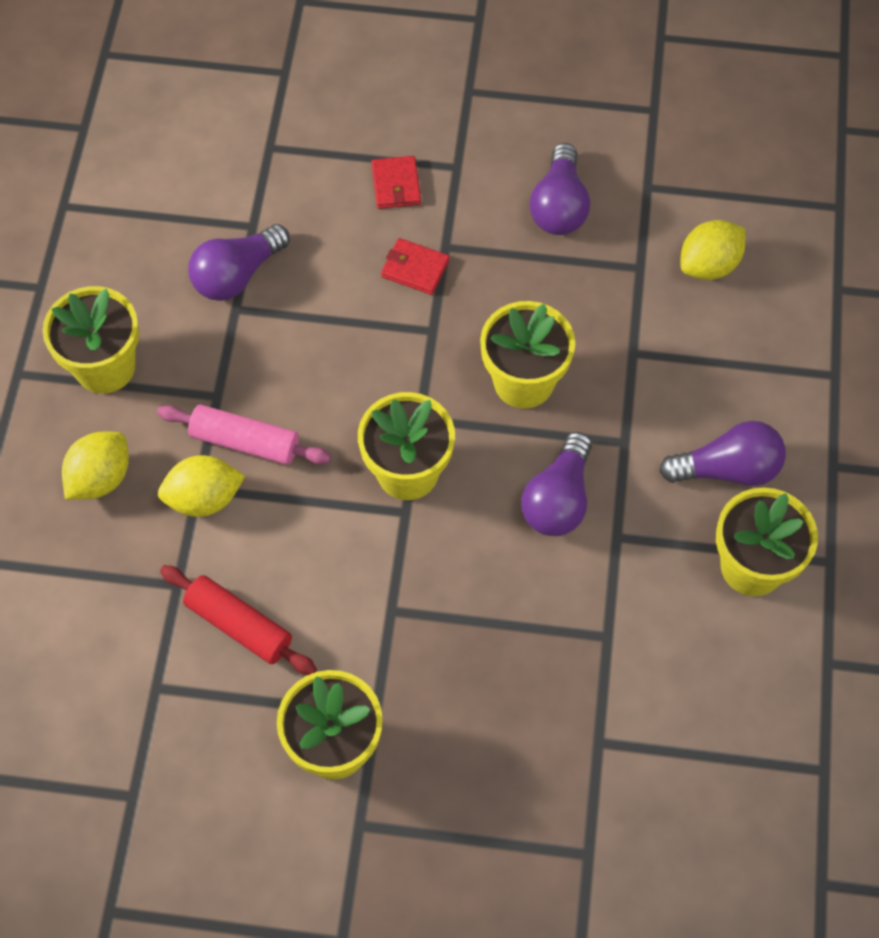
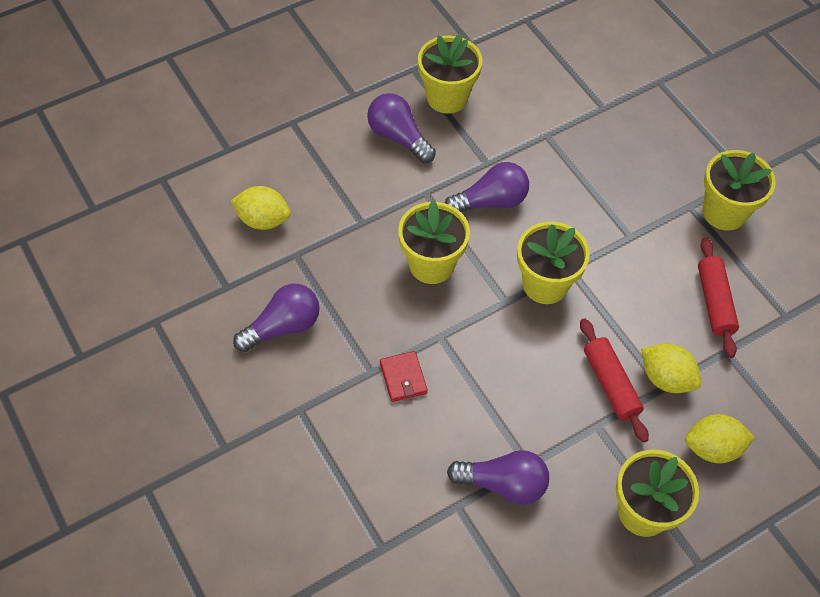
camera: 130 degrees left, 5 degrees down
(245, 442) = (610, 384): pink rolling pin -> red rolling pin
(396, 185) = (345, 437): red wallet -> none

